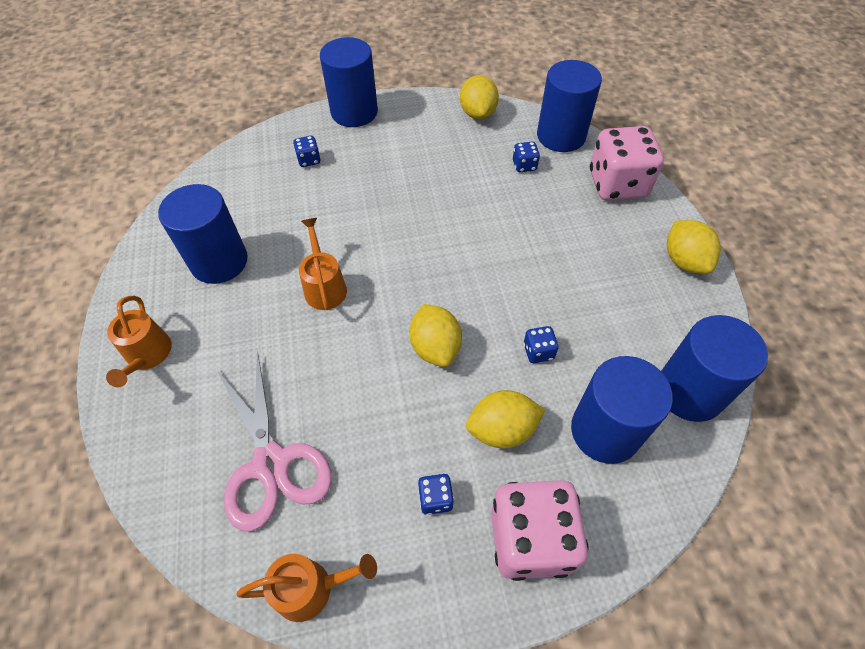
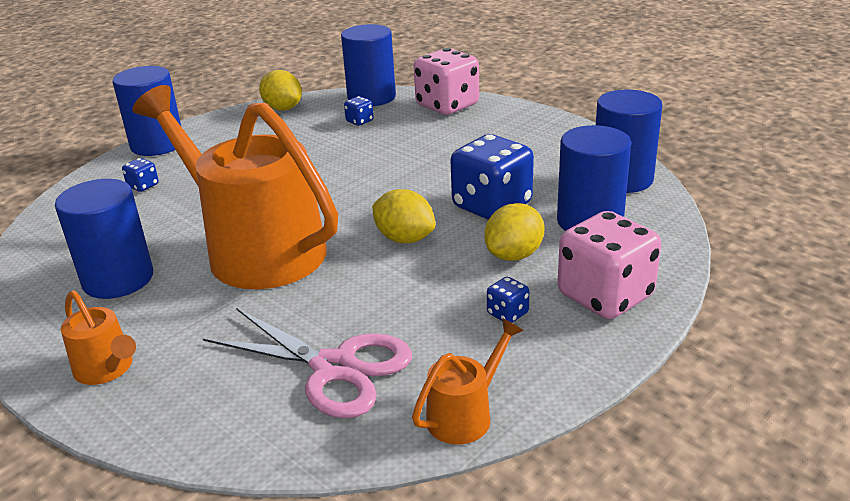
camera: 35 degrees left, 25 degrees down
(324, 286) = (255, 249): orange watering can -> orange watering can, size x2.39
(538, 351) = (492, 206): blue dice -> blue dice, size x2.33
(684, 261) = (542, 123): yellow lemon -> none

